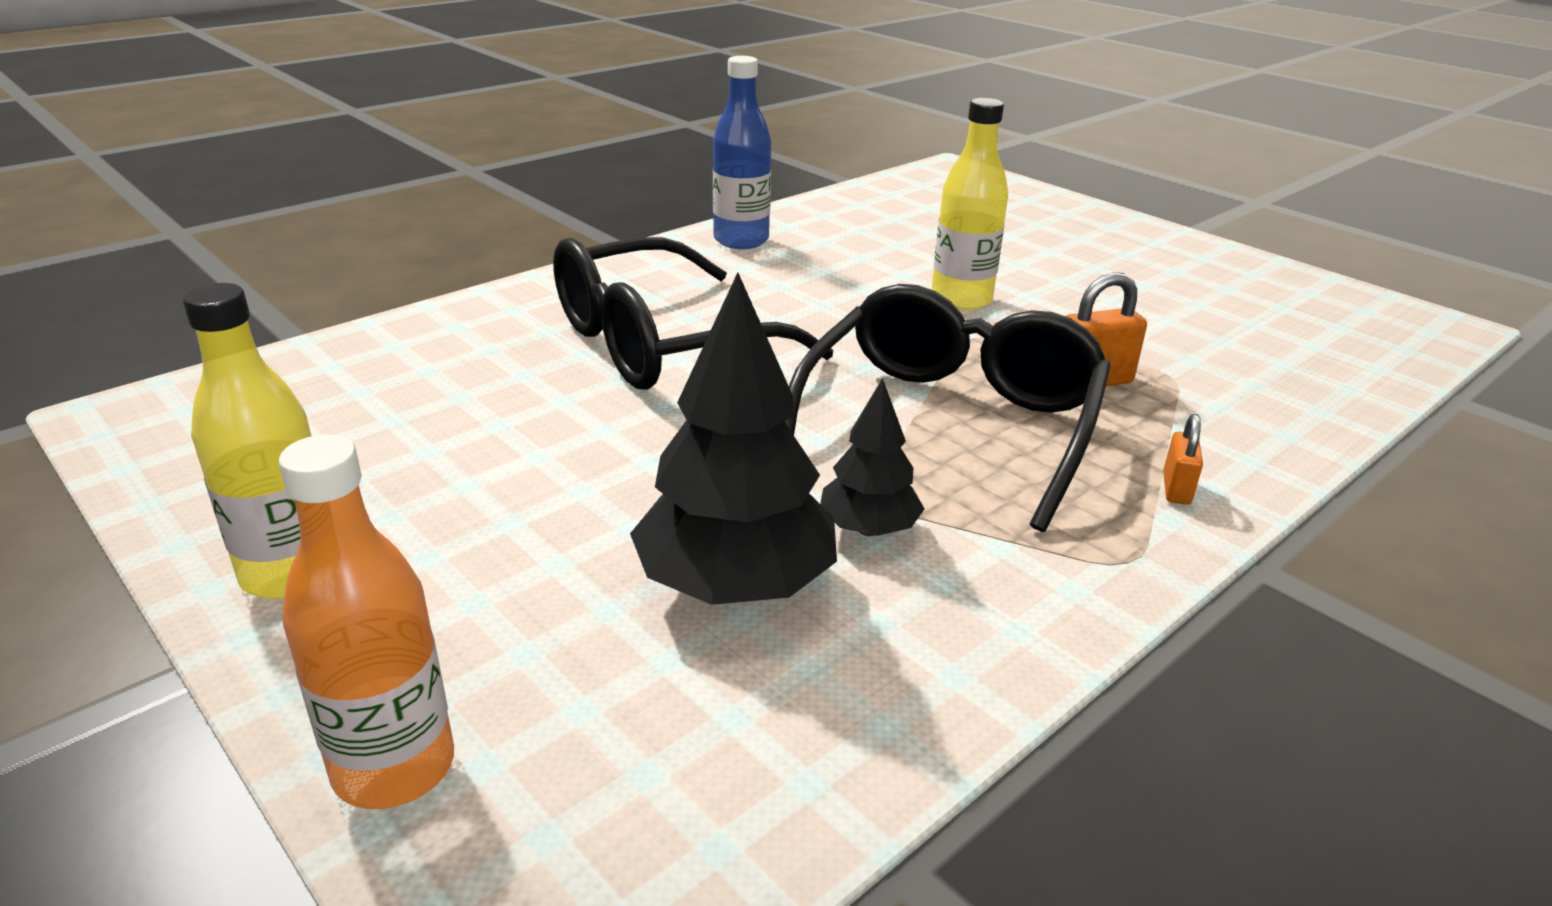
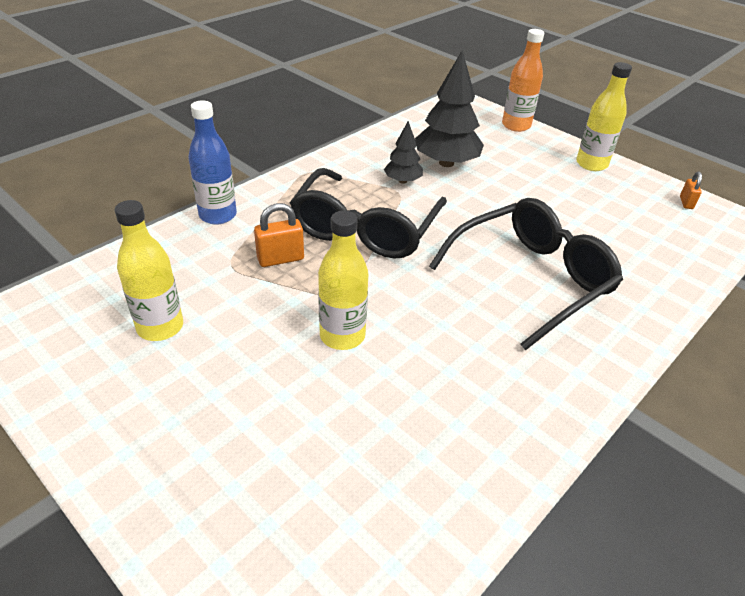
camera: 175 degrees right, 10 degrees up
(741, 240) = (531, 419): blue bottle -> blue bottle (218, 215)
(1176, 489) = (272, 198): orange padlock -> orange padlock (686, 203)
(1211, 315) = (160, 327): none -> yellow bottle

